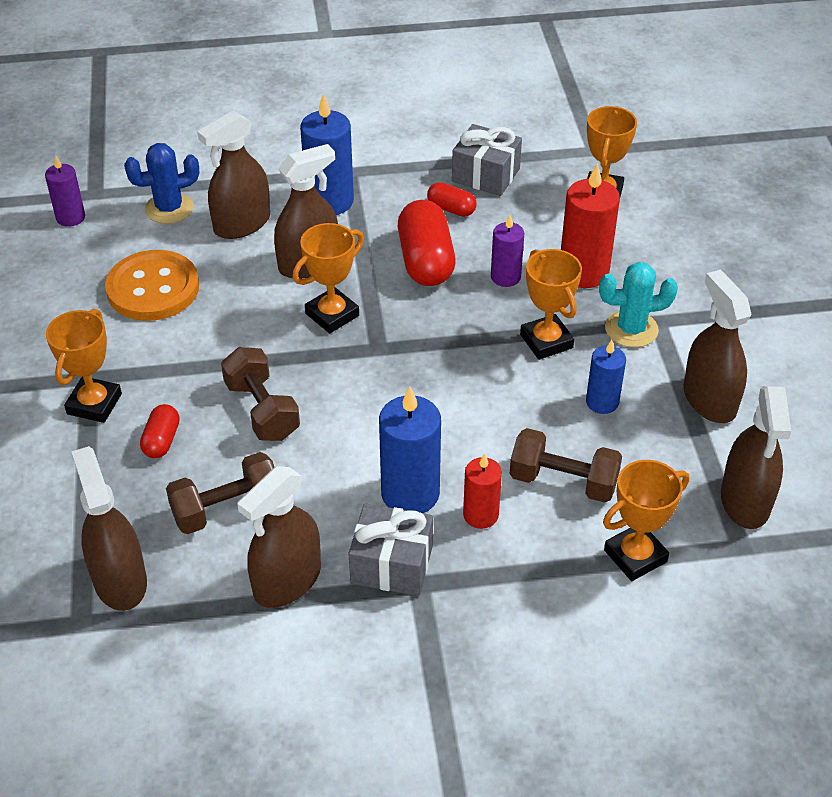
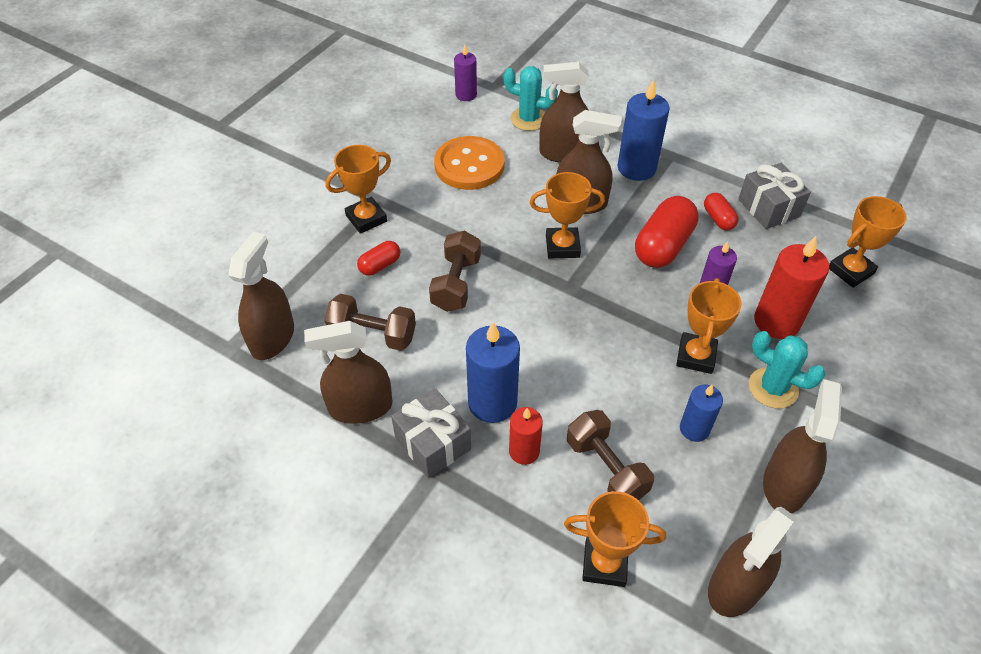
camera: 40 degrees right, 5 degrees up
(169, 208) = (529, 119): blue cactus -> turquoise cactus

